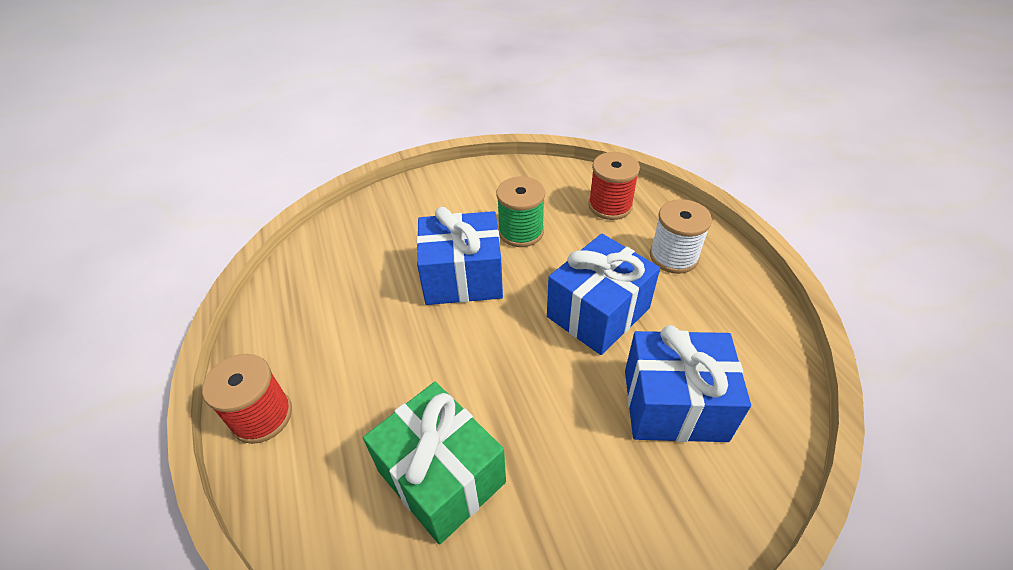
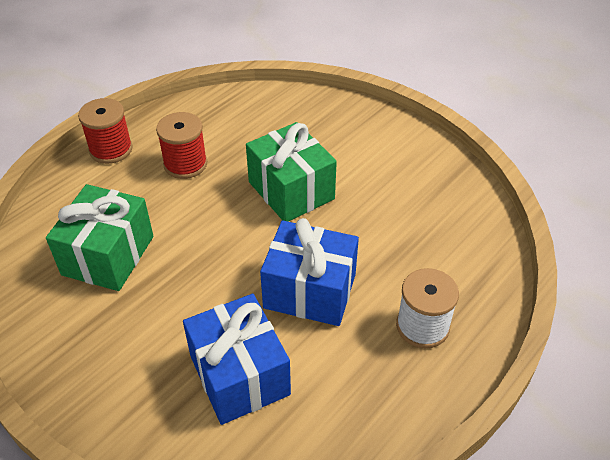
camera: 60 degrees right, 0 degrees up
(463, 278) = (291, 190): blue gift -> green gift
(521, 232) = (371, 204): green spool -> none
(610, 206) = (459, 254): red spool -> red spool (185, 164)

